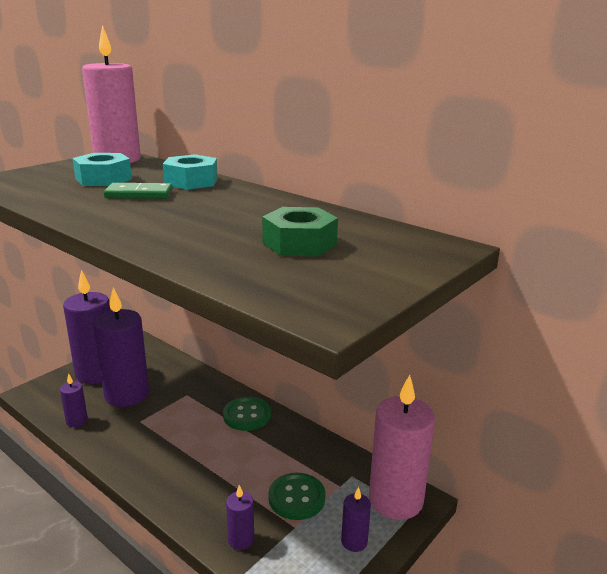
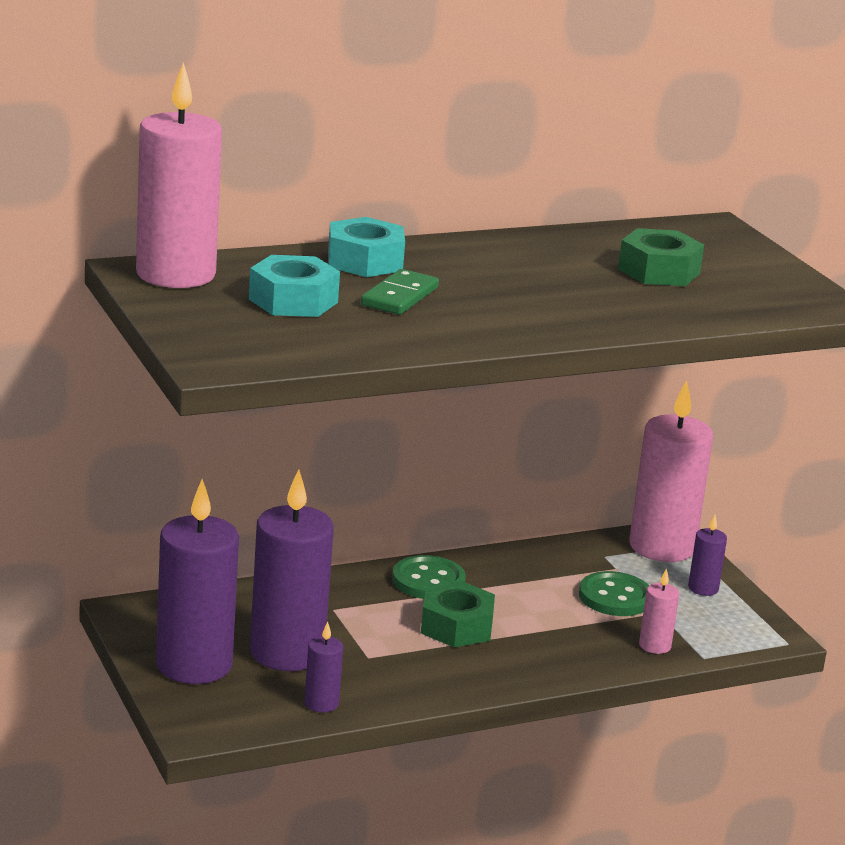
camera: 65 degrees left, 0 degrees up
(199, 441) = (456, 626): none -> green nut
(241, 539) = (655, 646): purple candle -> pink candle

